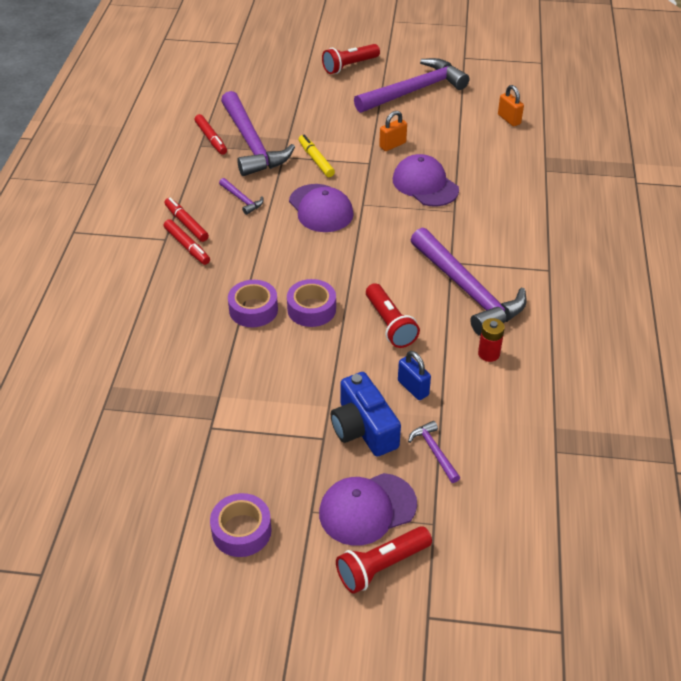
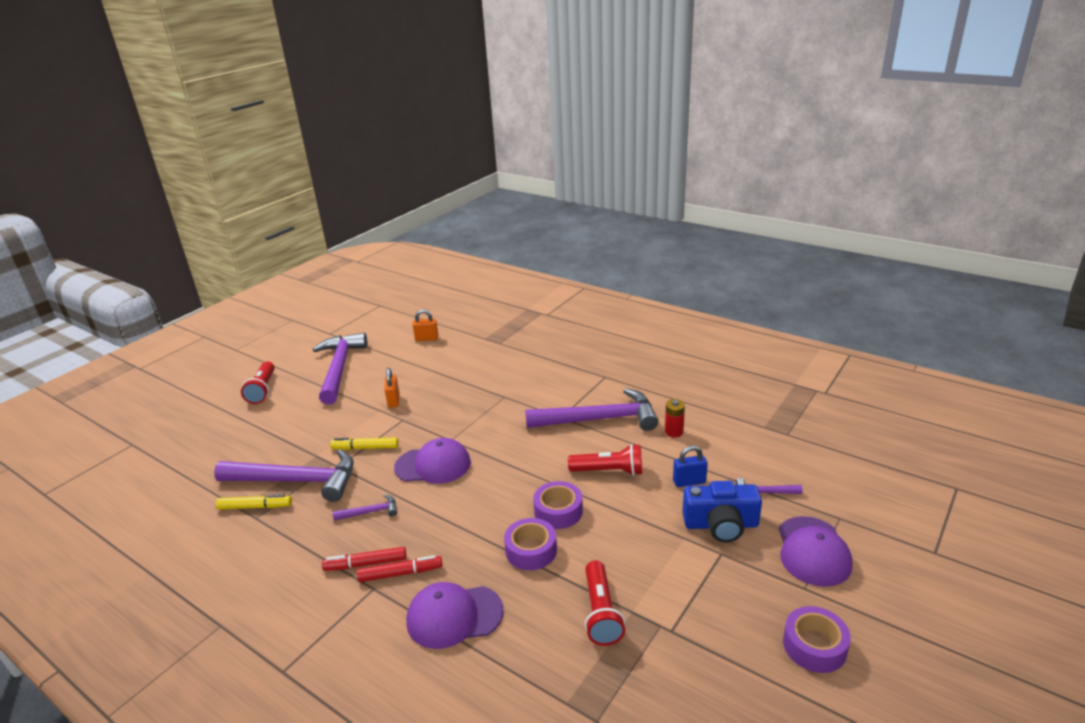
camera: 60 degrees left, 15 degrees down
(211, 139) = (255, 507): red marker -> yellow marker
(381, 566) = (878, 562): red flashlight -> red flashlight (601, 613)
(425, 184) = (459, 400): purple cap -> purple cap (454, 616)

